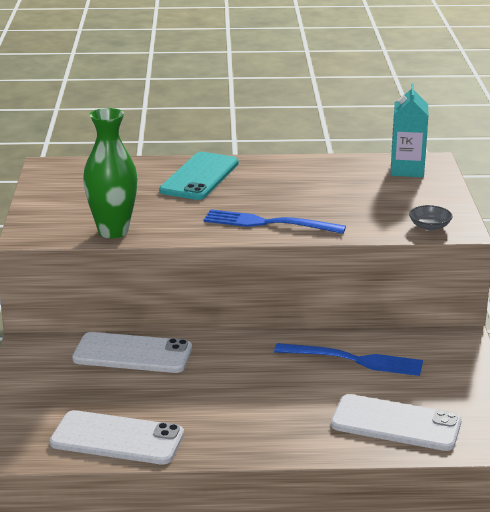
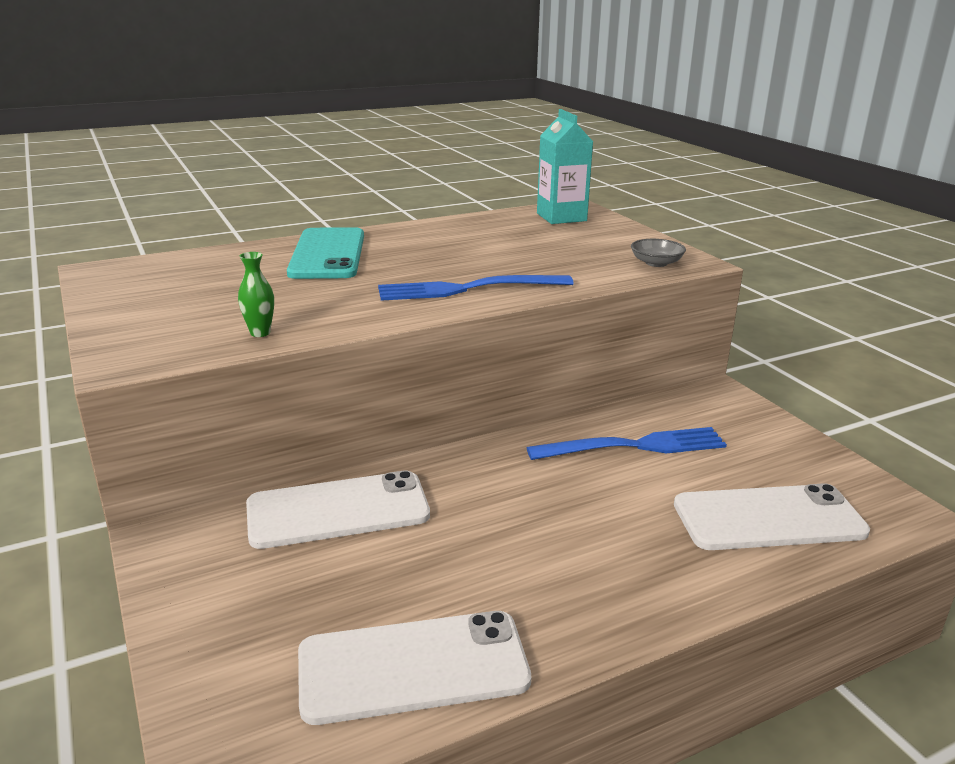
camera: 25 degrees left, 0 degrees up
(113, 231) = (260, 333): green vase -> green vase, size x0.42

